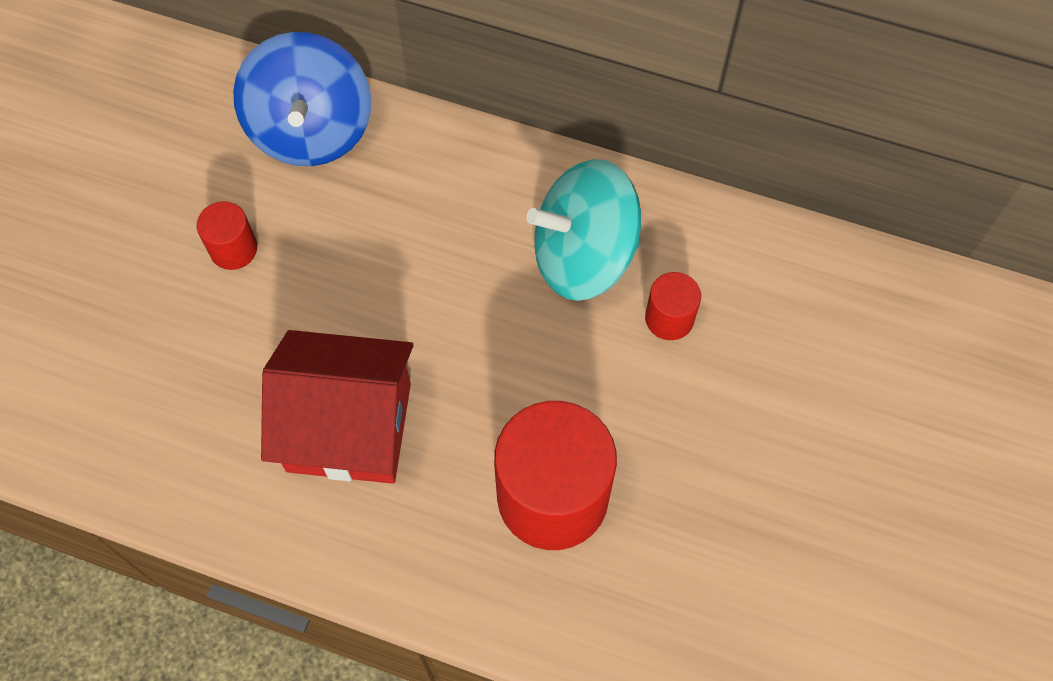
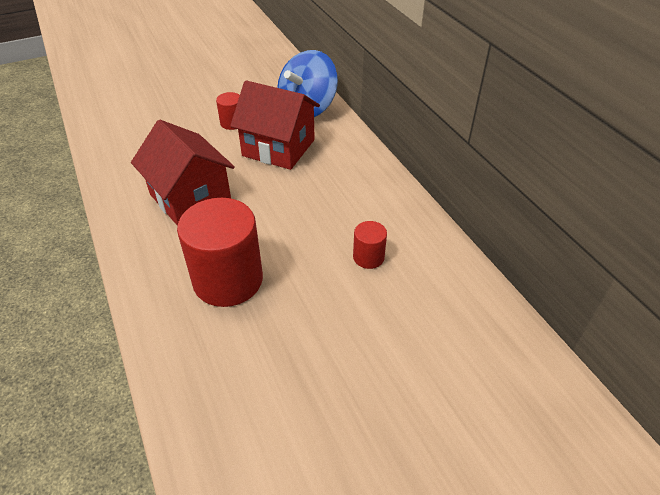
camera: 45 degrees right, 20 degrees down
(360, 239) = (278, 148): none -> red house
(583, 256) = (359, 210): turquoise spinning top -> none

